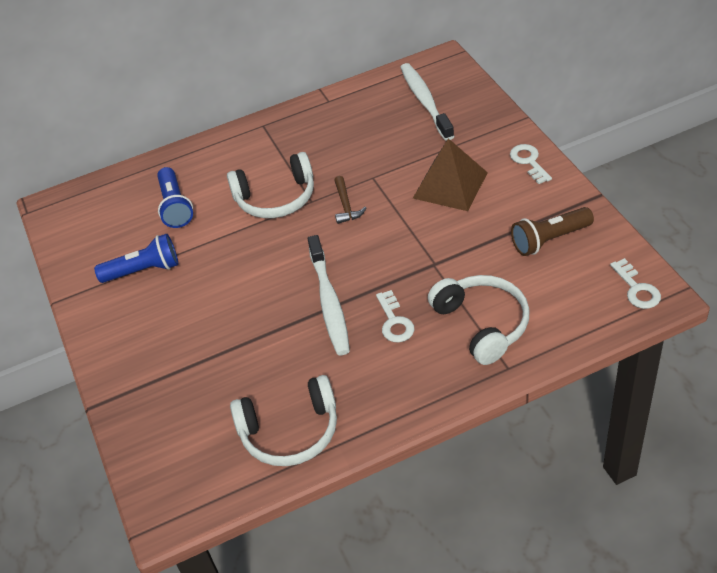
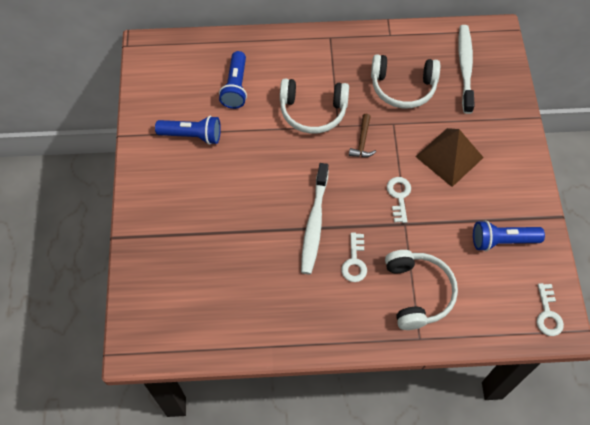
camera: 15 degrees right, 15 degrees up
(290, 431) = (243, 320): white headphones -> white headphones (403, 87)
(529, 161) = (520, 161): white key -> white key (399, 196)
(549, 240) = (502, 241): brown flashlight -> blue flashlight

